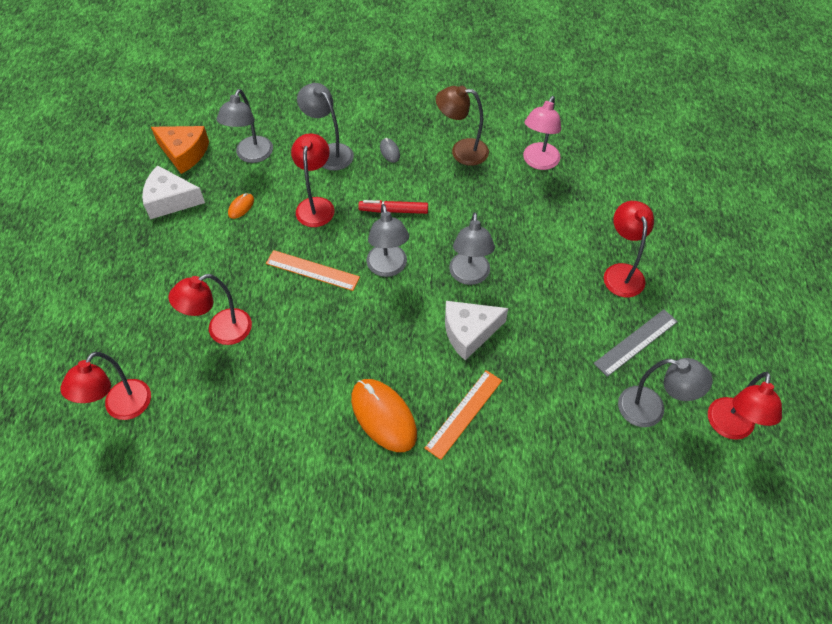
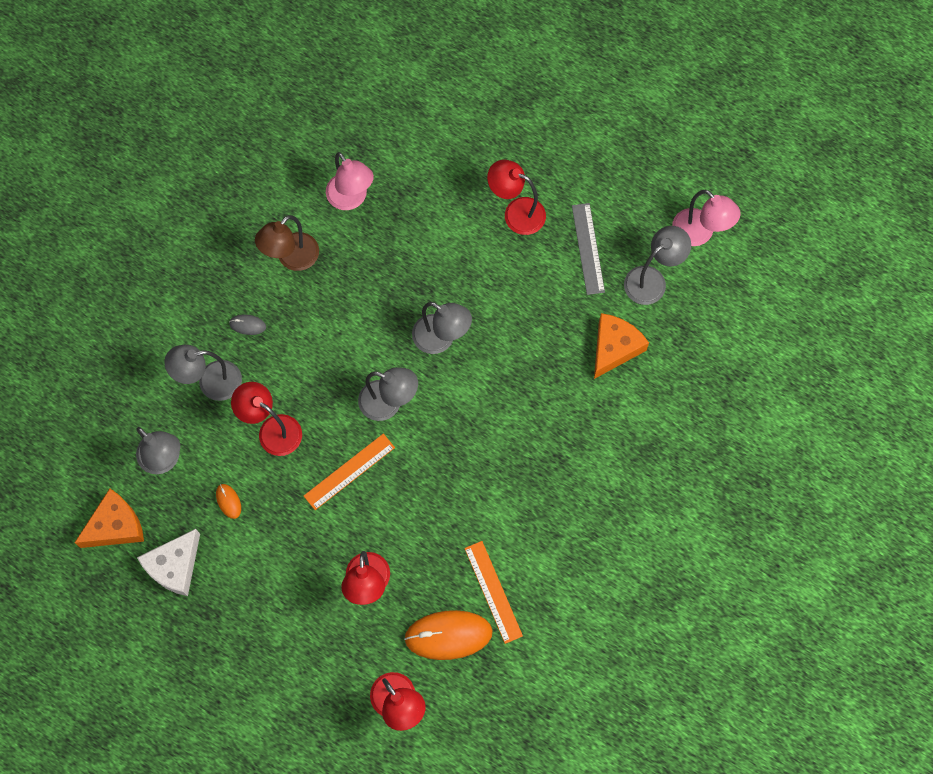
camera: 60 degrees left, 15 degrees up
(383, 416) = (536, 488): orange mouse -> orange mouse (448, 635)
(393, 210) = (325, 362): red marker -> none
(464, 413) = (571, 423): orange ruler -> orange ruler (493, 592)
(469, 332) = (498, 374): white cheese -> none
(561, 412) = (614, 348): none -> orange cheese
(729, 428) = (699, 234): red lamp -> pink lamp

